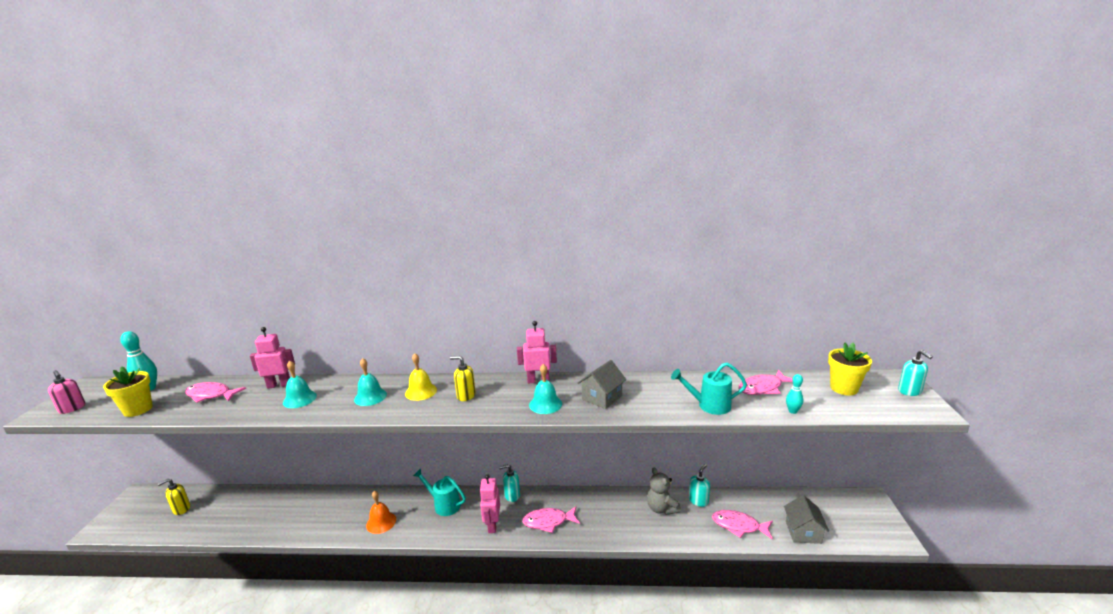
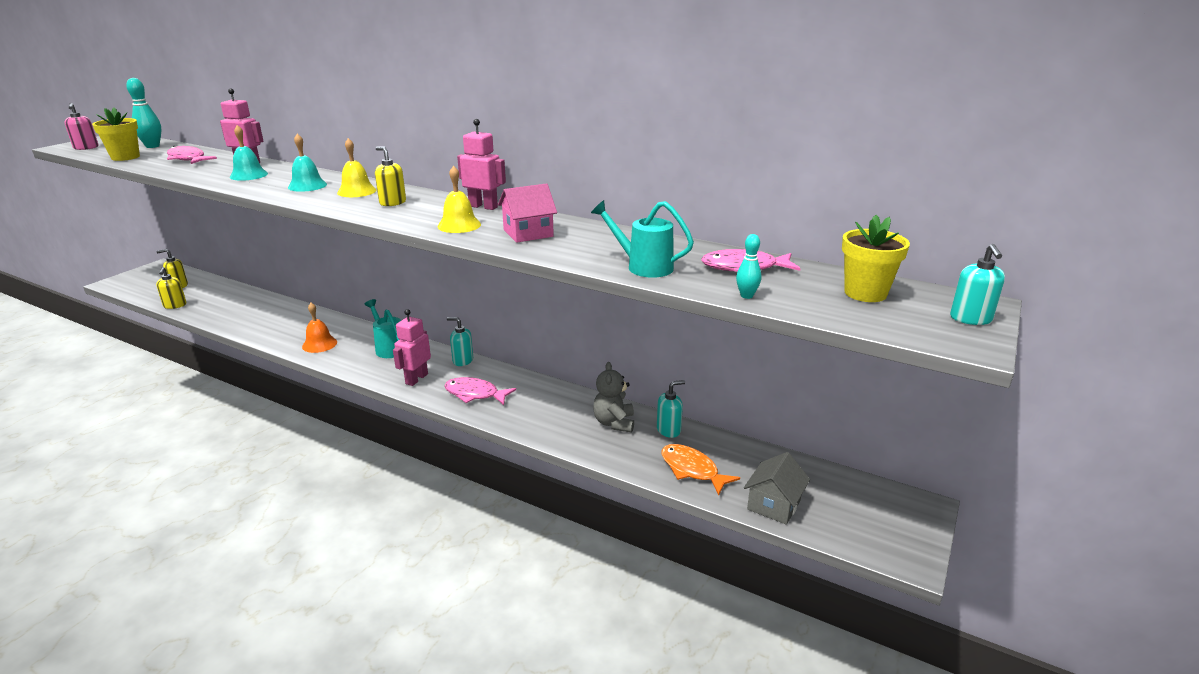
camera: 25 degrees right, 5 degrees up
(198, 531) = (175, 305): none -> yellow soap dispenser
(545, 404) = (459, 225): turquoise bell -> yellow bell
(602, 397) = (528, 233): grey house -> pink house
(738, 526) = (692, 470): pink fish -> orange fish

